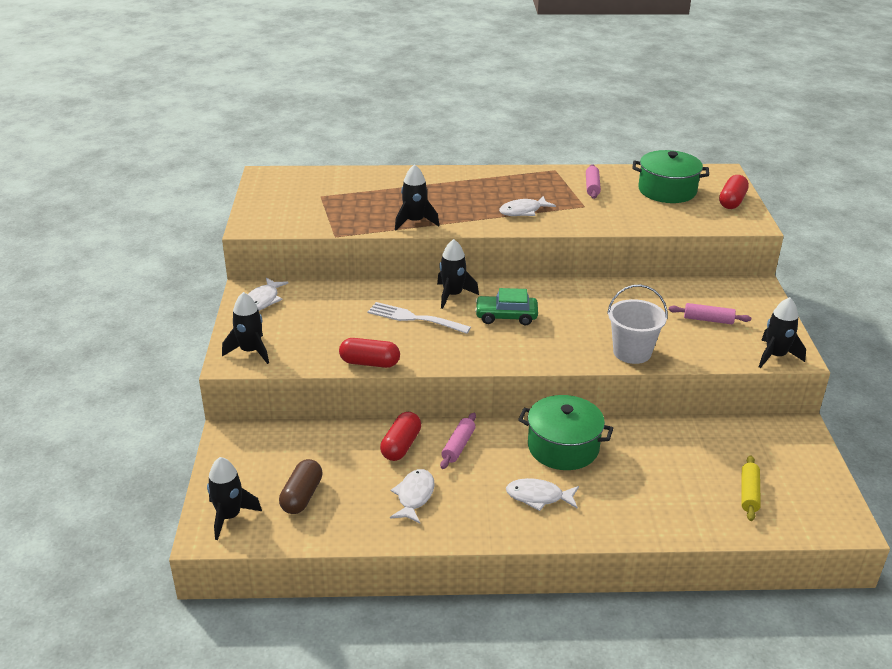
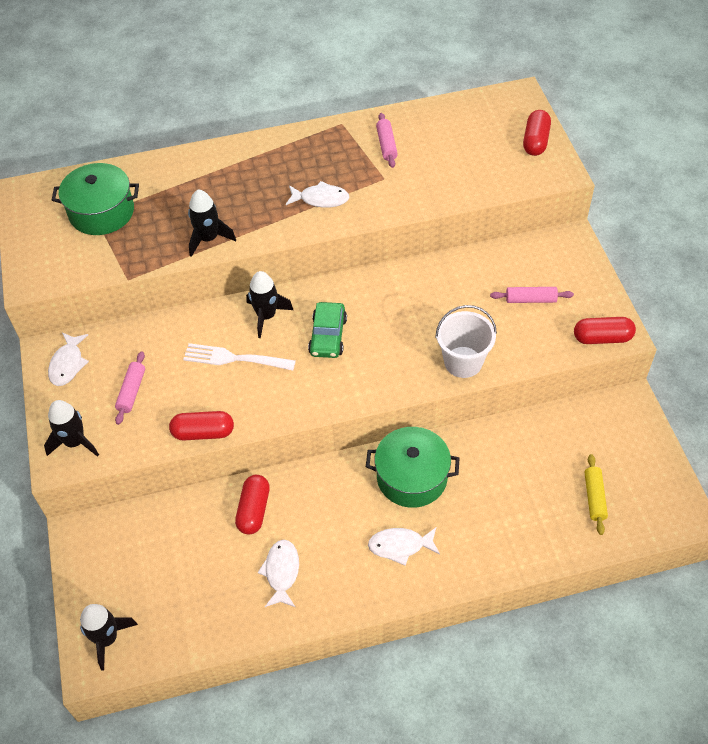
camera: 10 degrees left, 20 degrees up
(302, 496) = (172, 597): brown capsule -> none
(458, 446) = (310, 498): pink rolling pin -> pink rolling pin (132, 391)
(506, 316) = (328, 336): green car -> green car turned 75 degrees counterclockwise
(523, 211) = (321, 199): white fish -> white fish turned 135 degrees counterclockwise
(667, 190) = (466, 136): green pot -> green pot (102, 212)
(775, 356) = (602, 338): black rocket -> red capsule

